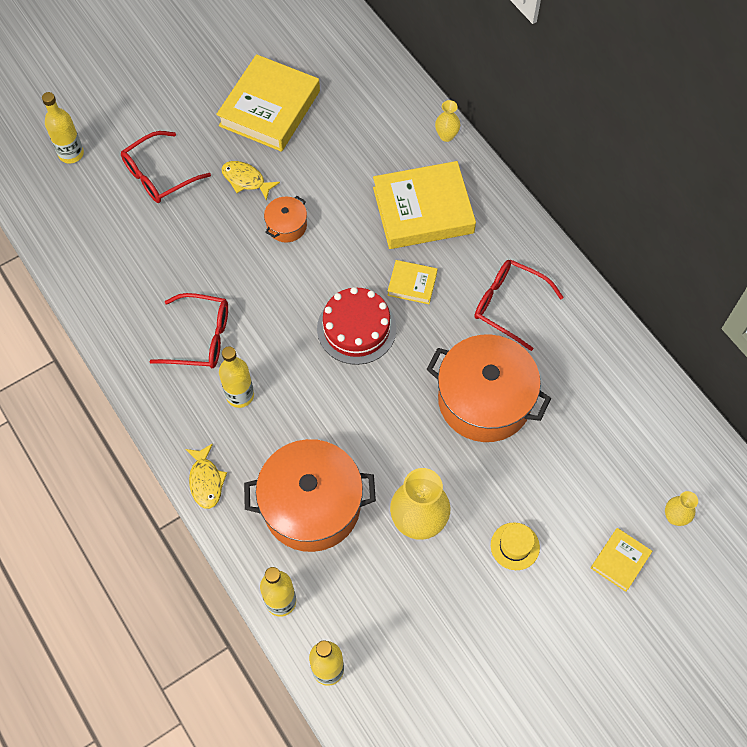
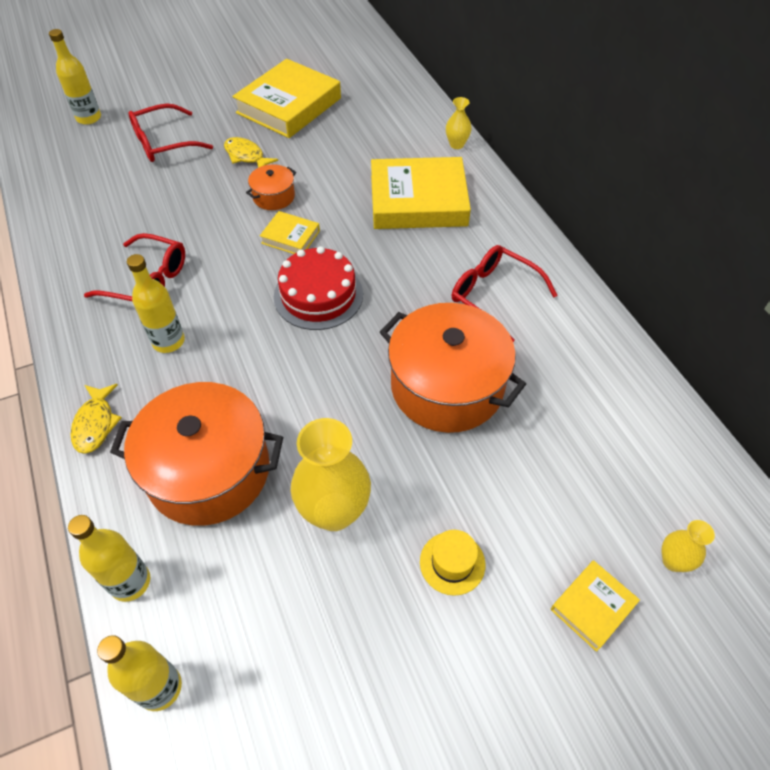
camera: 10 degrees right, 10 degrees down
(412, 284) = (390, 263): yellow book -> yellow book (290, 237)

